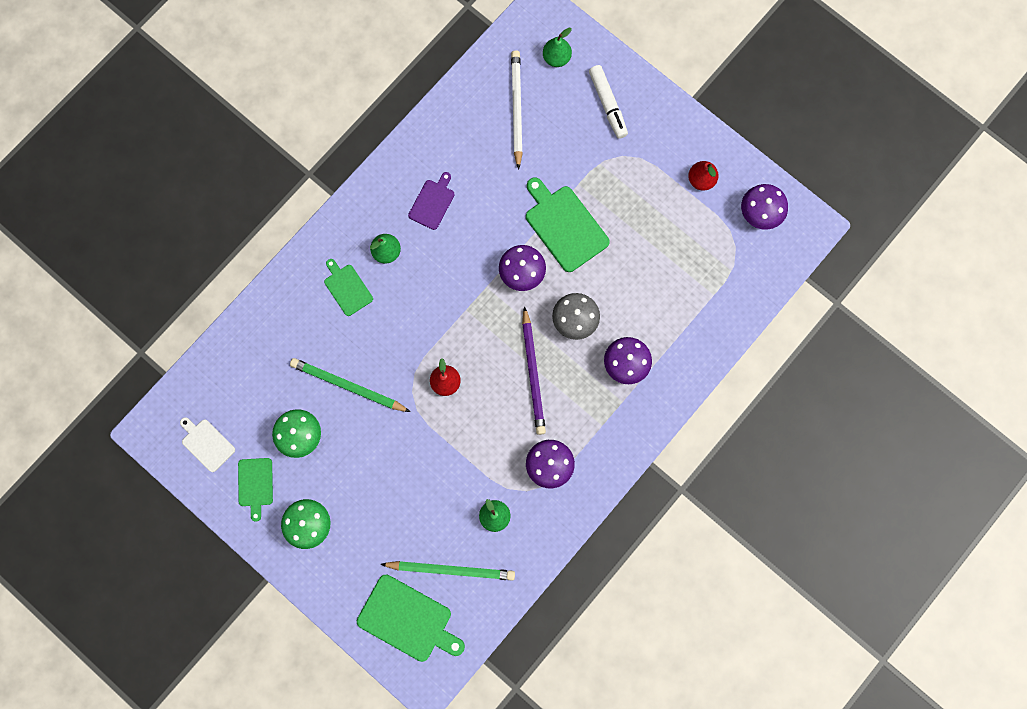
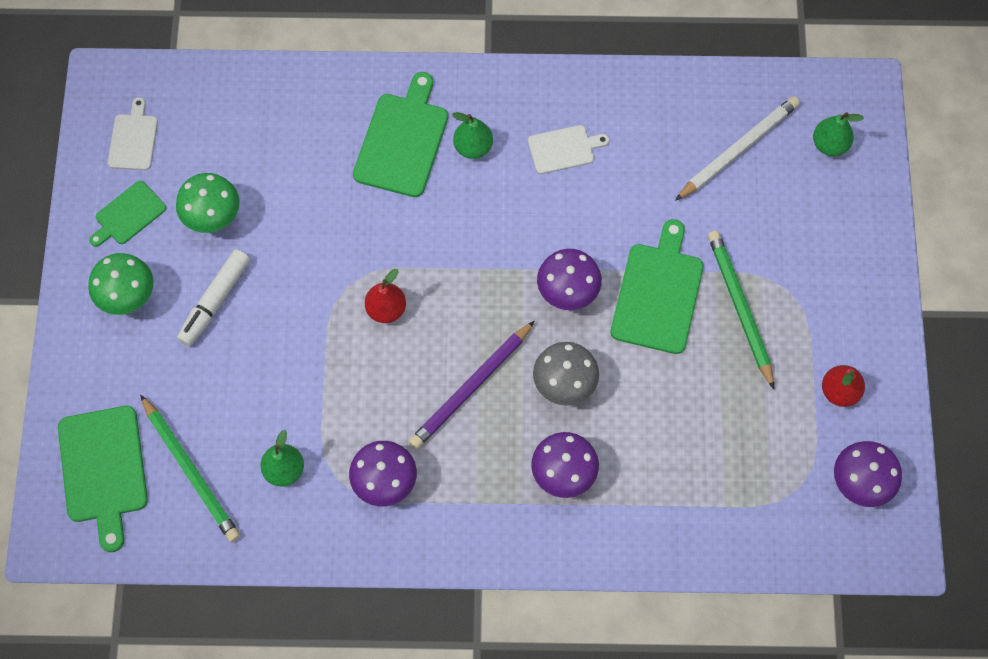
camera: 50 degrees right, 10 degrees down
(347, 288) = (402, 141): green cutting board -> green cutting board, size x1.70
(348, 386) = (302, 220): green pencil -> green pencil (740, 308)
(432, 202) = (564, 149): purple cutting board -> white cutting board
(607, 104) = (829, 233): white marker -> white marker (215, 301)

